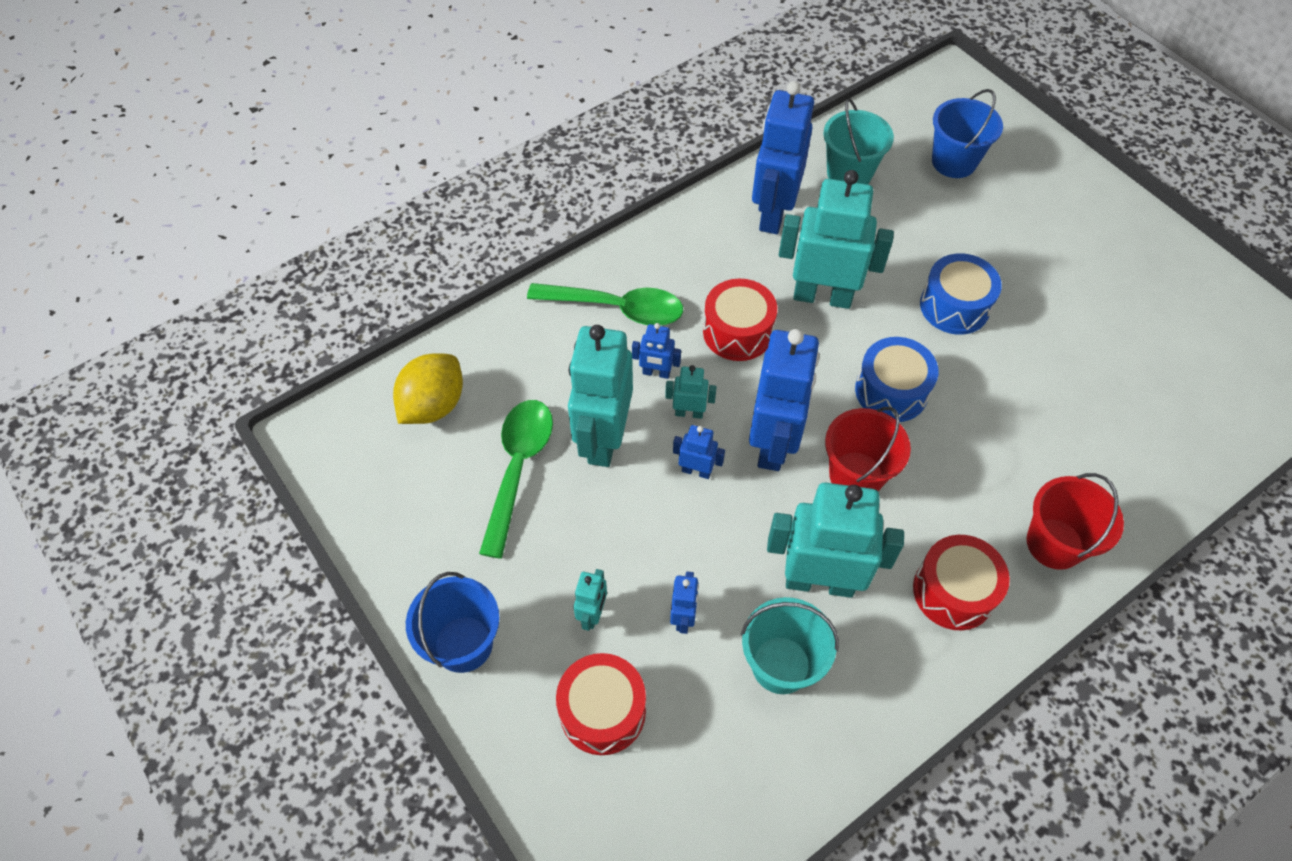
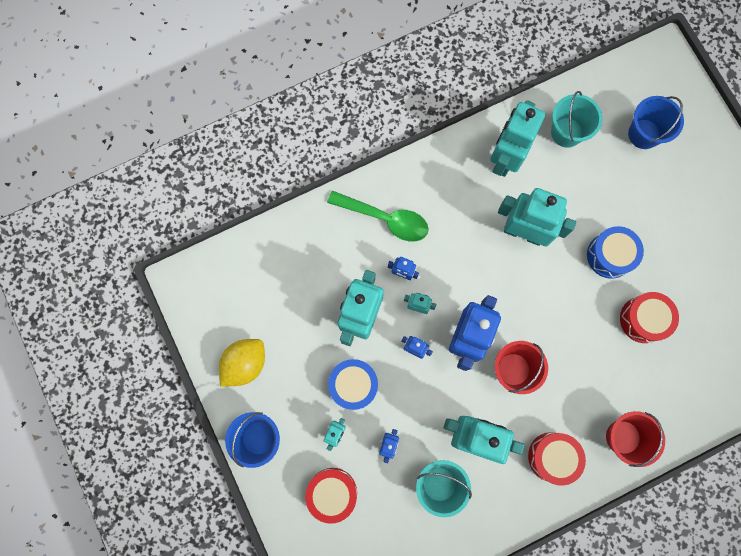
camera: 10 degrees right, 20 degrees up
(433, 405) = (258, 273): yellow lemon -> yellow lemon (245, 364)
(518, 468) = (305, 328): green spoon -> none
(737, 332) = (461, 251): red drum -> red drum (643, 319)
(773, 213) = (505, 158): blue robot -> turquoise robot
(891, 391) = (550, 313): blue drum -> blue drum (353, 385)

